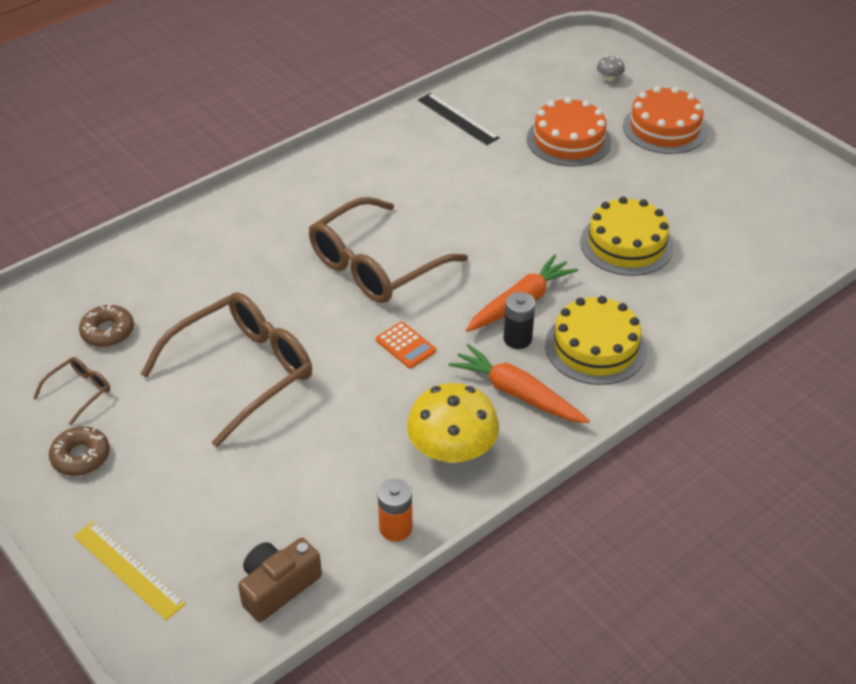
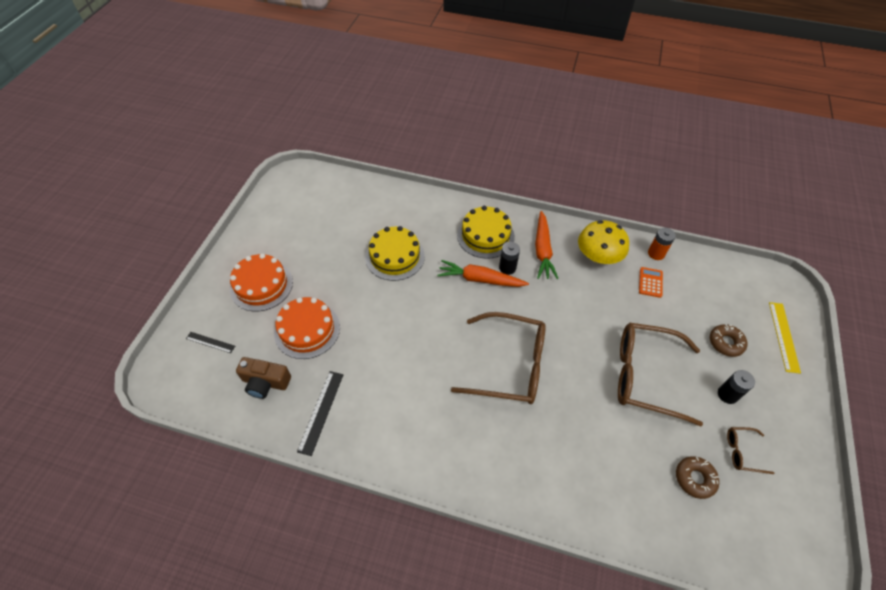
camera: 125 degrees left, 10 degrees up
(81, 457) = (769, 411): brown donut -> brown donut (725, 343)
(140, 432) = (727, 394): none -> black battery
(278, 587) = (724, 276): brown camera -> brown camera (265, 382)
(405, 345) = (555, 312): orange calculator -> orange calculator (650, 282)
(609, 78) = (210, 342): grey mushroom -> black ruler

